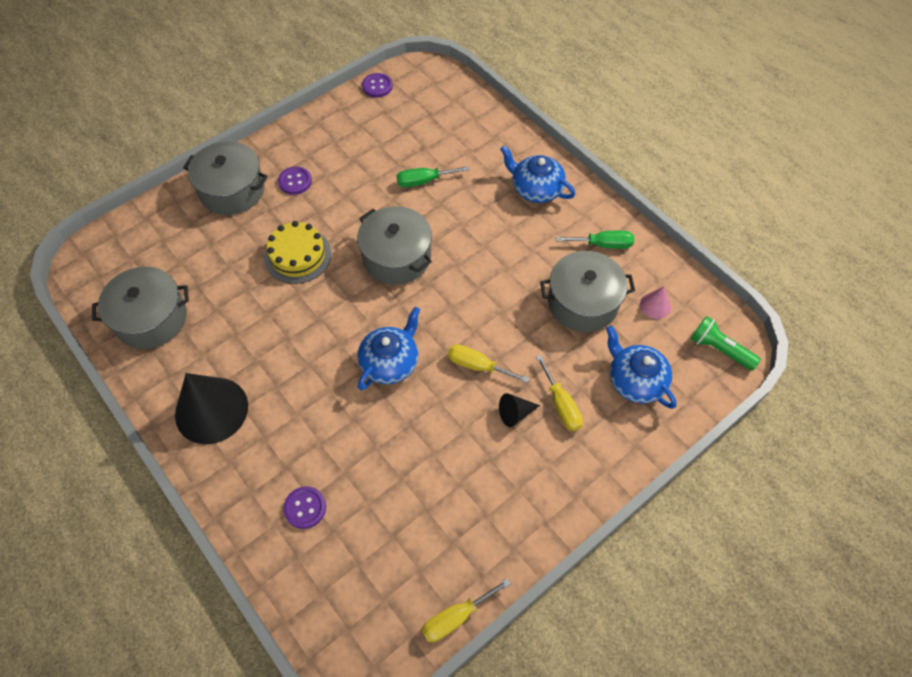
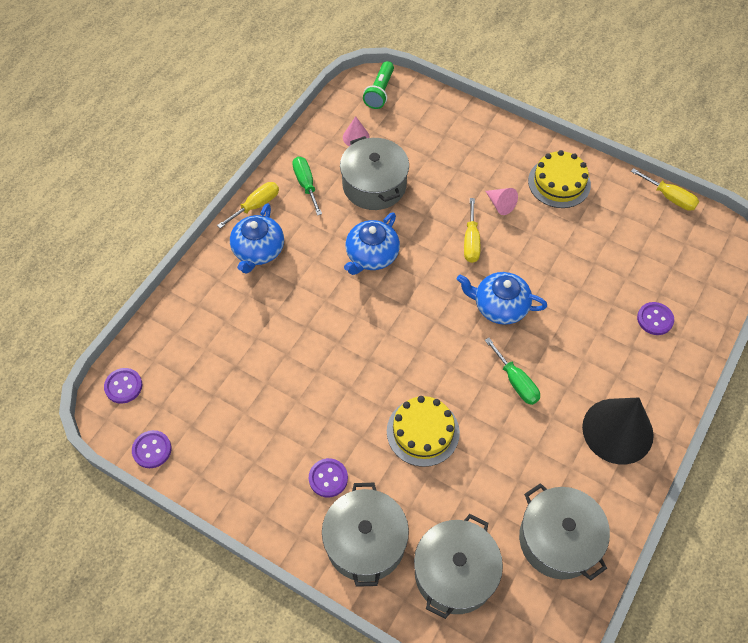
camera: 110 degrees left, 0 degrees up
(397, 257) = (386, 341): grey pot -> grey pot (454, 573)
(424, 181) = (282, 350): green screwdriver -> green screwdriver (516, 381)
(439, 80) = (123, 386): none -> purple button
(515, 413) = (500, 204): black cone -> pink cone
(524, 491) = (559, 183): none -> yellow cake
(561, 405) = (477, 177): yellow screwdriver -> yellow screwdriver (256, 205)
(635, 380) = (433, 136): blue teapot -> blue teapot (371, 255)

